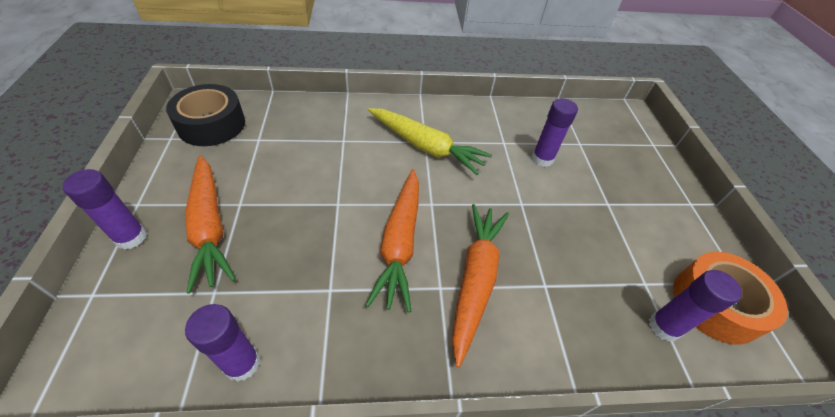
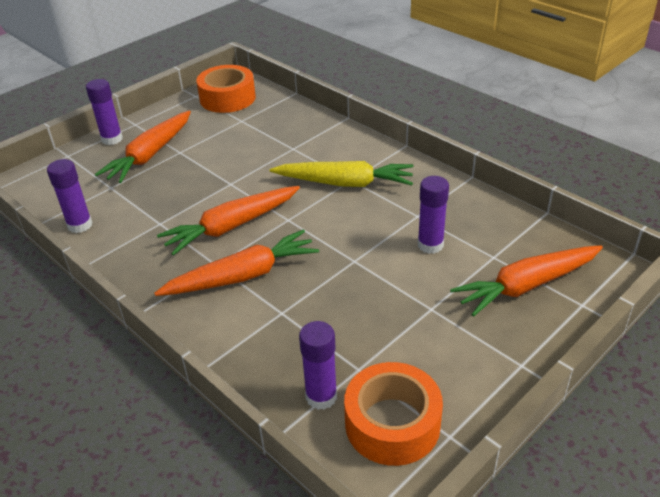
camera: 55 degrees right, 10 degrees down
(211, 124) = (227, 98): black tape -> orange tape
(426, 147) = (345, 183): yellow carrot -> yellow carrot turned 75 degrees counterclockwise
(620, 151) = (526, 286): none -> orange carrot

